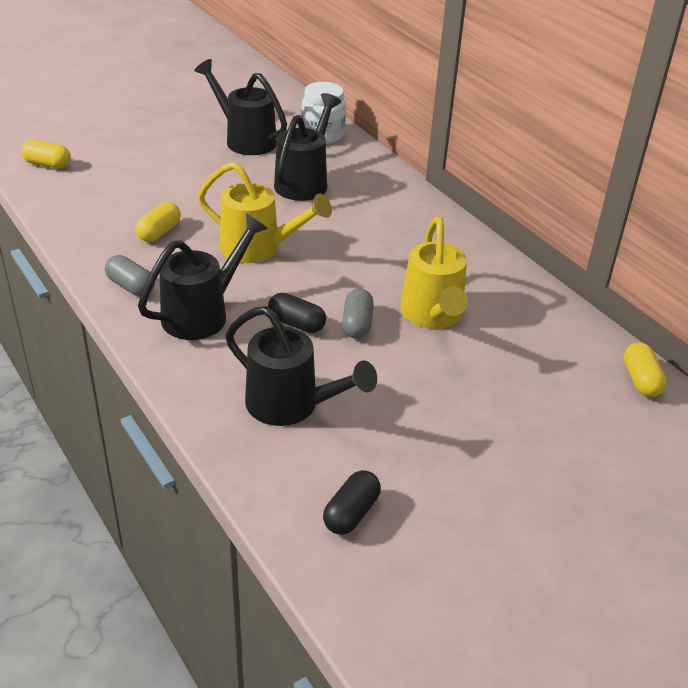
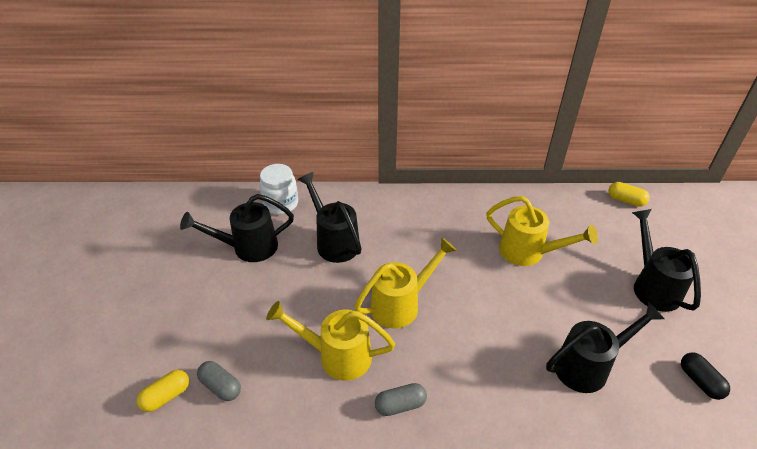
camera: 55 degrees left, 5 degrees up
(159, 232) = (337, 356): yellow capsule -> yellow watering can
(202, 314) = (462, 372): black watering can -> black watering can (653, 286)
(296, 323) = (501, 323): black capsule -> none
(357, 324) = (518, 292): grey capsule -> grey capsule (220, 386)

